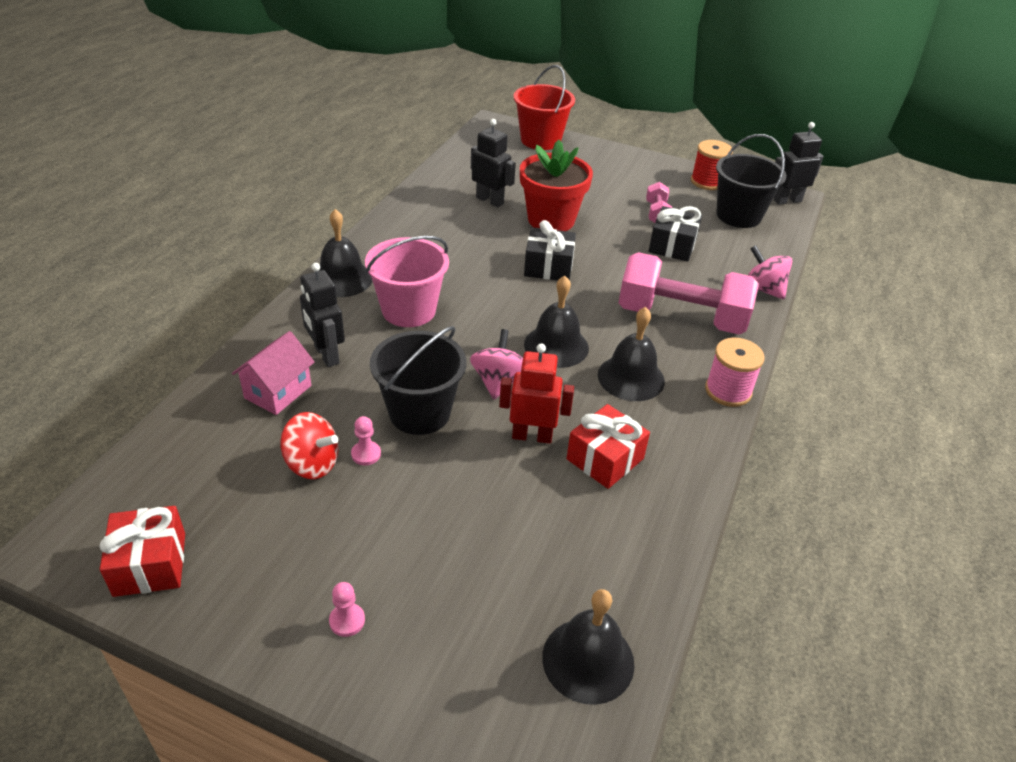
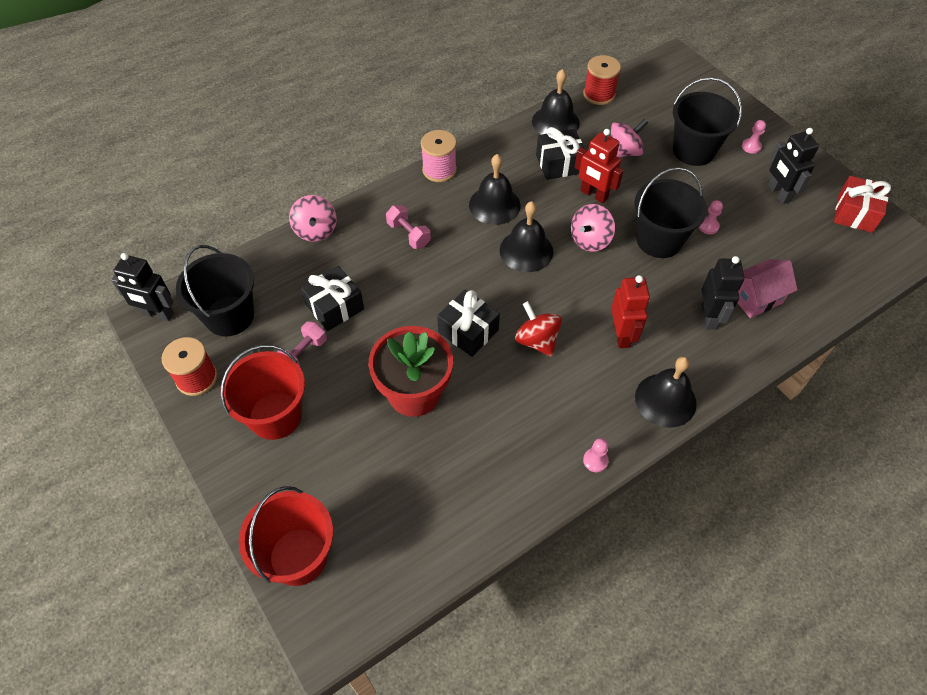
camera: 145 degrees left, 15 degrees up
(312, 463) = (745, 234): red spinning top -> red spinning top (537, 340)
(381, 228) = (595, 460): none -> pink pawn
(408, 310) = (622, 335): pink bucket -> red robot
(437, 567) = (693, 150): none -> black bucket
(490, 200) = (453, 455): black robot -> black robot (778, 193)
(536, 515) = (623, 152): none -> pink spinning top
(588, 660) = (641, 89): black bell -> black bell (555, 122)
(605, 459) = (559, 164): red gift -> black gift
(631, 182) = (275, 416): none -> red bucket
(646, 610) = (599, 94): none -> red spool
(681, 317) = (408, 234): pink dumbbell -> pink dumbbell, size x0.45

